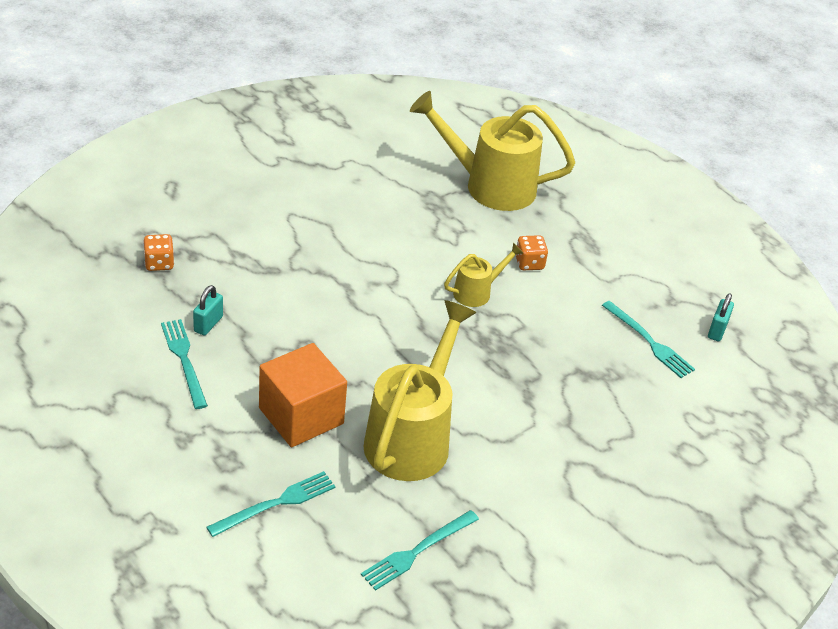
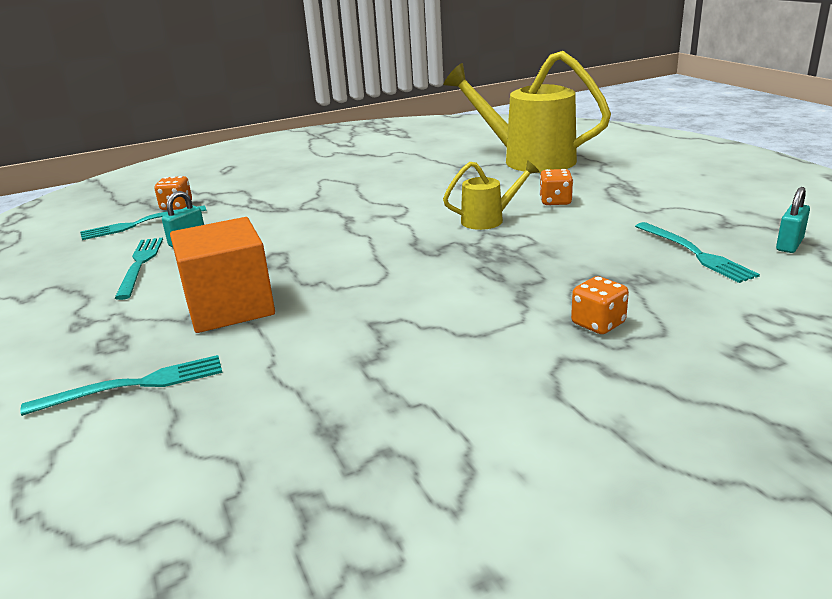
camera: 20 degrees right, 15 degrees down
(412, 437) = (353, 328): yellow watering can -> none
(417, 551) = (290, 449): turquoise fork -> turquoise fork (139, 224)
(587, 426) = (598, 324): none -> orange dice

